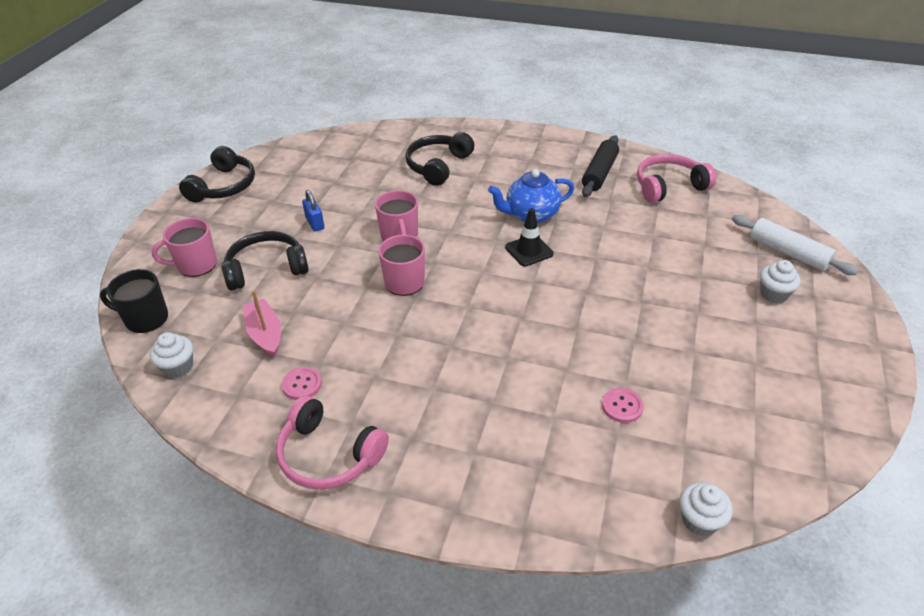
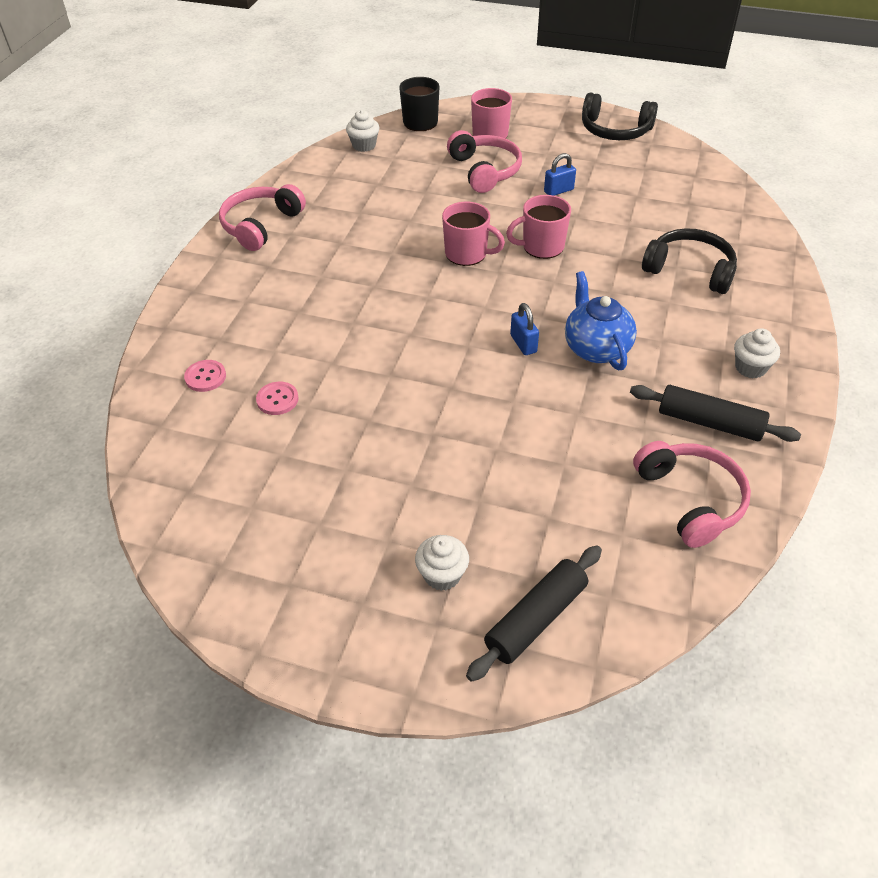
camera: 90 degrees right, 5 degrees up
(265, 334) = (398, 180): pink boat -> none
(266, 269) = (485, 171): black headphones -> pink headphones
(302, 384) = (336, 205): pink button -> pink button (205, 377)
(529, 251) = (523, 344): black traffic cone -> blue padlock
(699, 520) = (138, 437): white cupcake -> white cupcake (750, 367)
(788, 253) = (535, 618): white rolling pin -> black rolling pin

